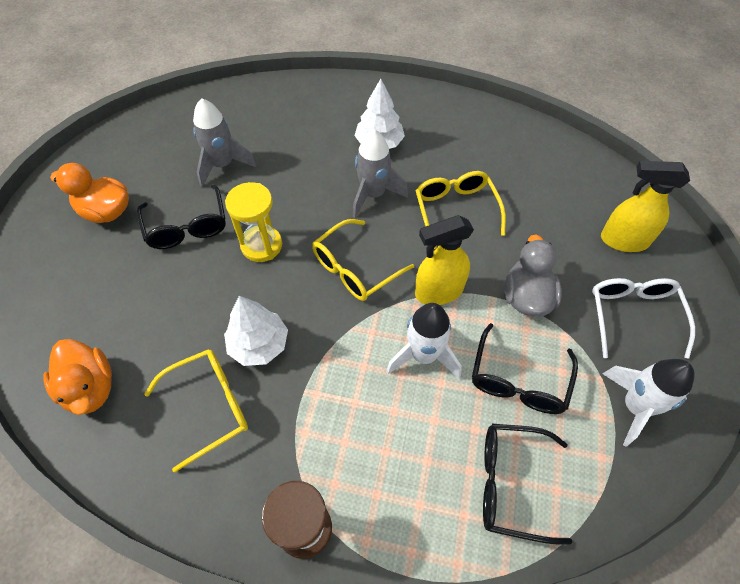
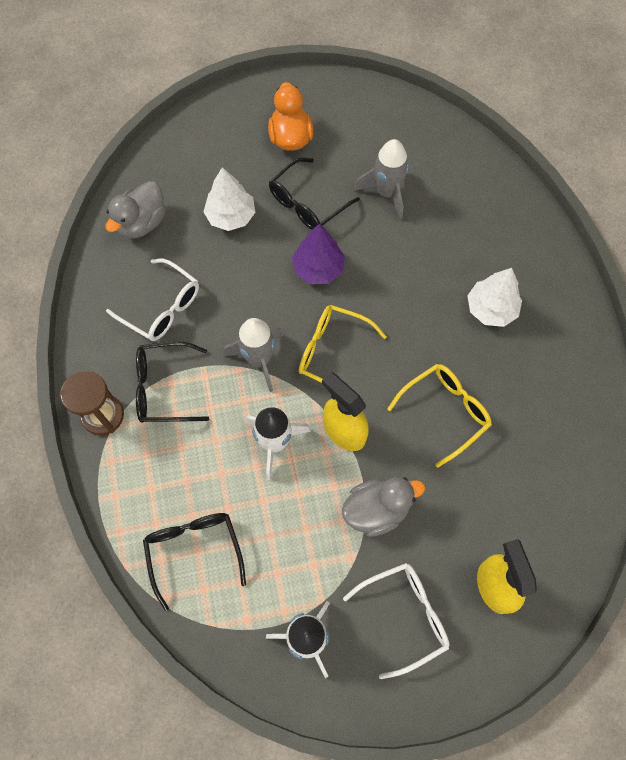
camera: 65 degrees right, 10 degrees up
(90, 388) = (142, 223): orange duck -> grey duck
(210, 406) = (162, 308): yellow glasses -> white glasses
(259, 344) = (226, 314): white tree -> white tree (231, 216)
(261, 245) = (318, 268): yellow hourglass -> purple tree
(373, 194) = (423, 331): grey rocket -> grey rocket (259, 359)
(518, 380) = (287, 529): black glasses -> black glasses (164, 388)

